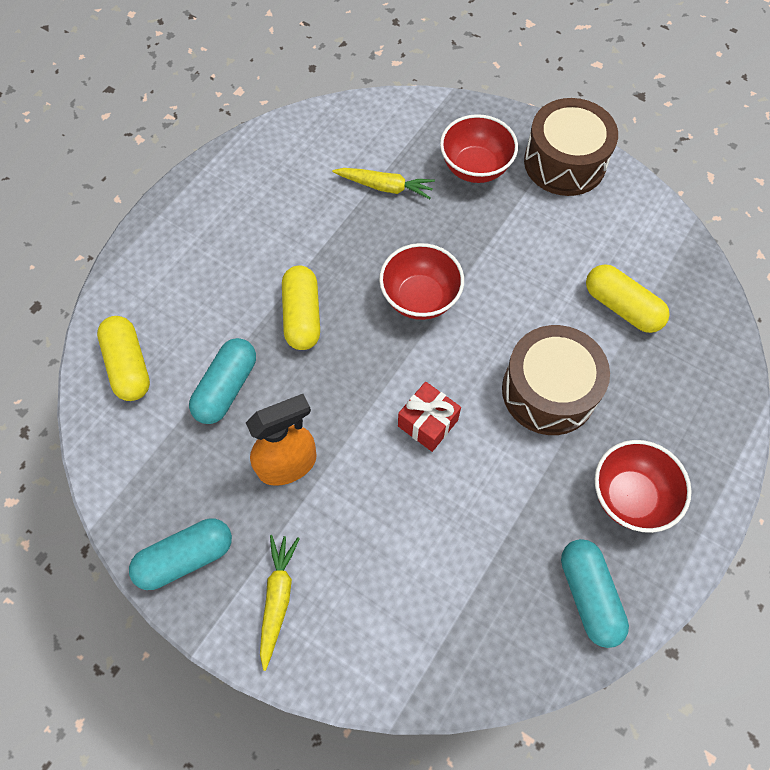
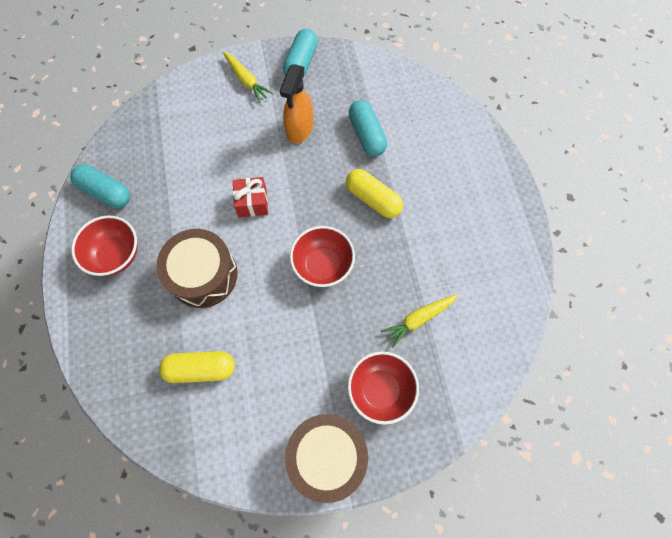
camera: 135 degrees right, 5 degrees up
(129, 365) = (423, 105): yellow capsule -> none

